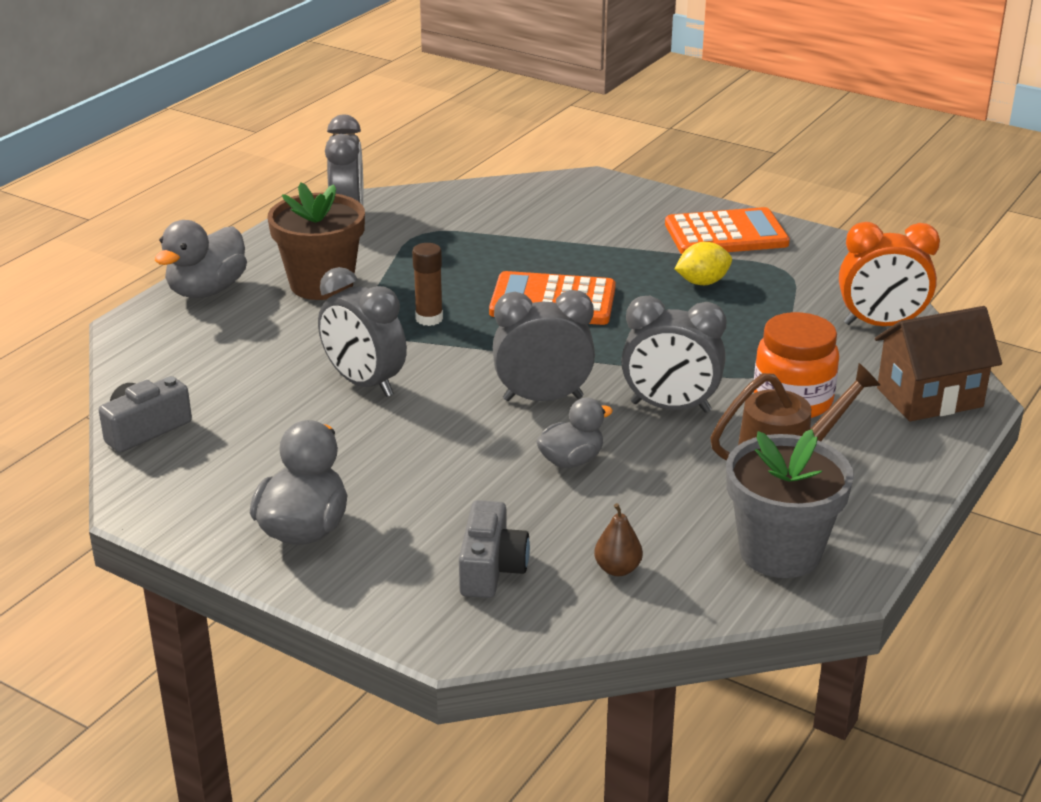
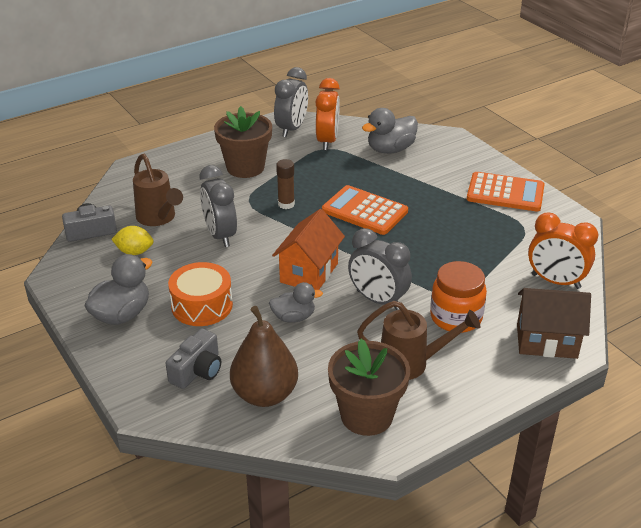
camera: 25 degrees right, 5 degrees up
(207, 290) = (184, 156): grey duck -> grey duck (390, 149)
(243, 384) = (158, 218): none -> brown watering can
(417, 223) = (327, 141): none -> orange clock
(420, 483) = (202, 305): none -> orange drum
(543, 398) = (309, 273): grey clock -> orange house
(617, 569) = (265, 394): brown pear -> brown pear, size x2.25
(702, 282) = (464, 222): yellow lemon -> yellow lemon (134, 252)
(780, 552) = (366, 415): grey flower pot -> brown flower pot

